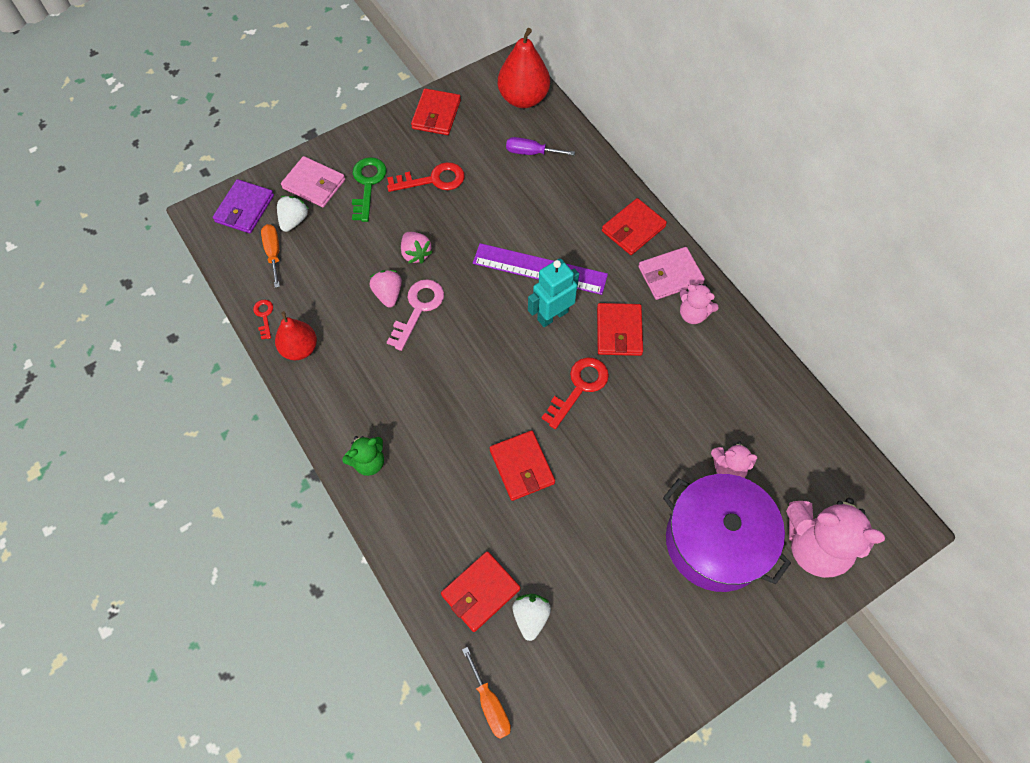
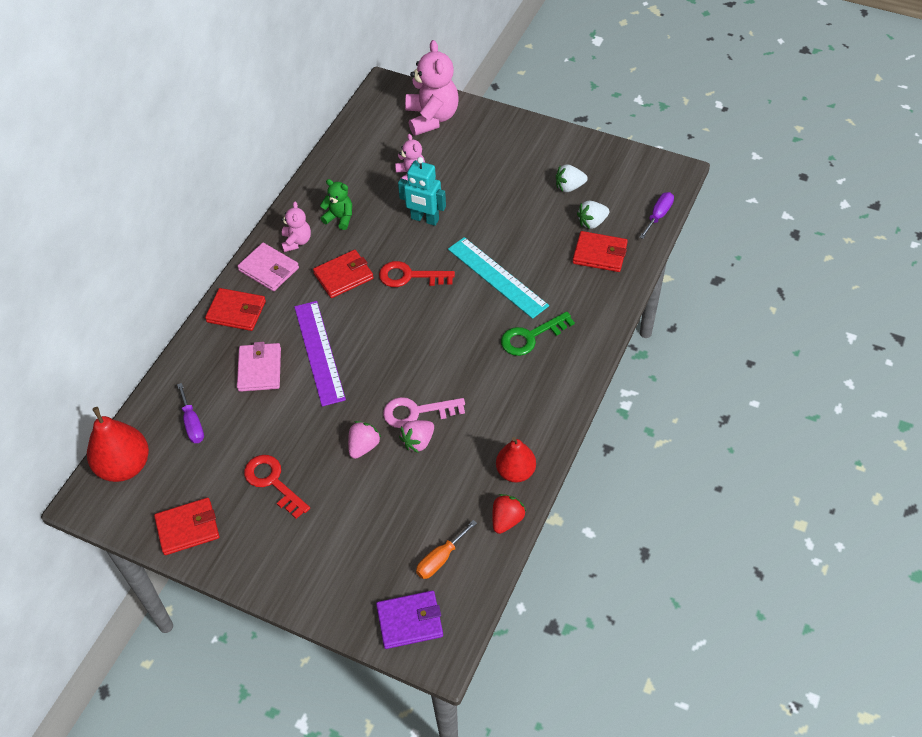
camera: 120 degrees left, 10 degrees down
(264, 316) = (507, 520): red key -> red strawberry
(294, 220) = (394, 567): white strawberry -> white strawberry (569, 187)
(314, 184) = (341, 579): pink wallet -> pink wallet (259, 369)
(367, 184) = (312, 533): green key -> green key (531, 337)
(368, 462) = (568, 365): green teddy bear -> green teddy bear (340, 218)
(490, 704) = (658, 215): orange screwdriver -> purple screwdriver
(522, 467) = (497, 277): red wallet -> turquoise ruler
(552, 315) = (358, 322): turquoise robot -> turquoise robot (424, 219)
(715, 541) = (467, 161): purple pot -> none

